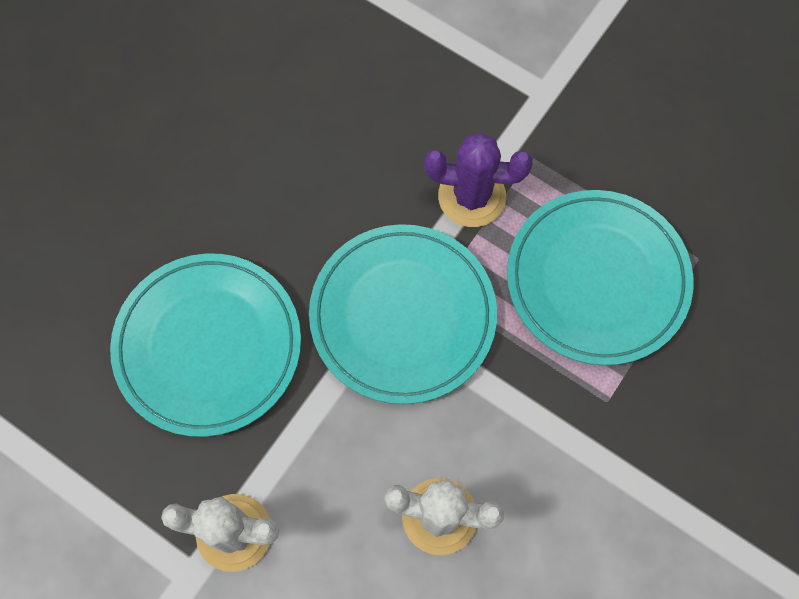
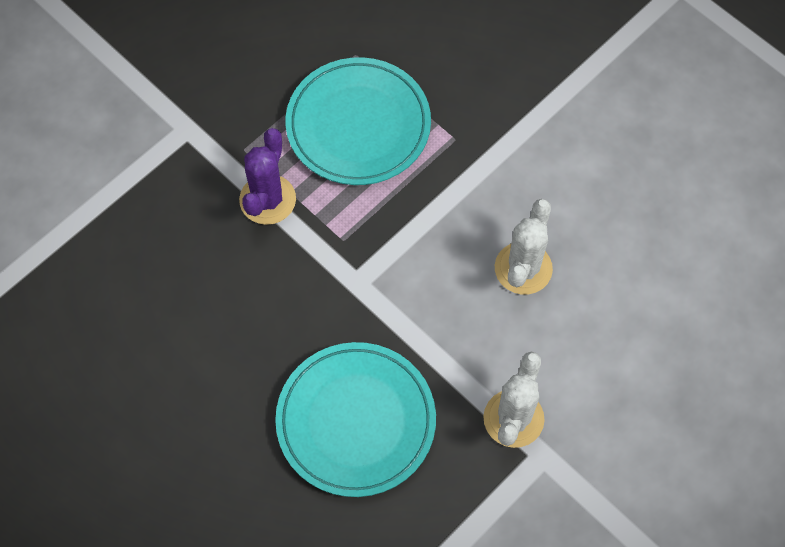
camera: 80 degrees left, 5 degrees down
(403, 316) = (359, 268): turquoise plate -> none

